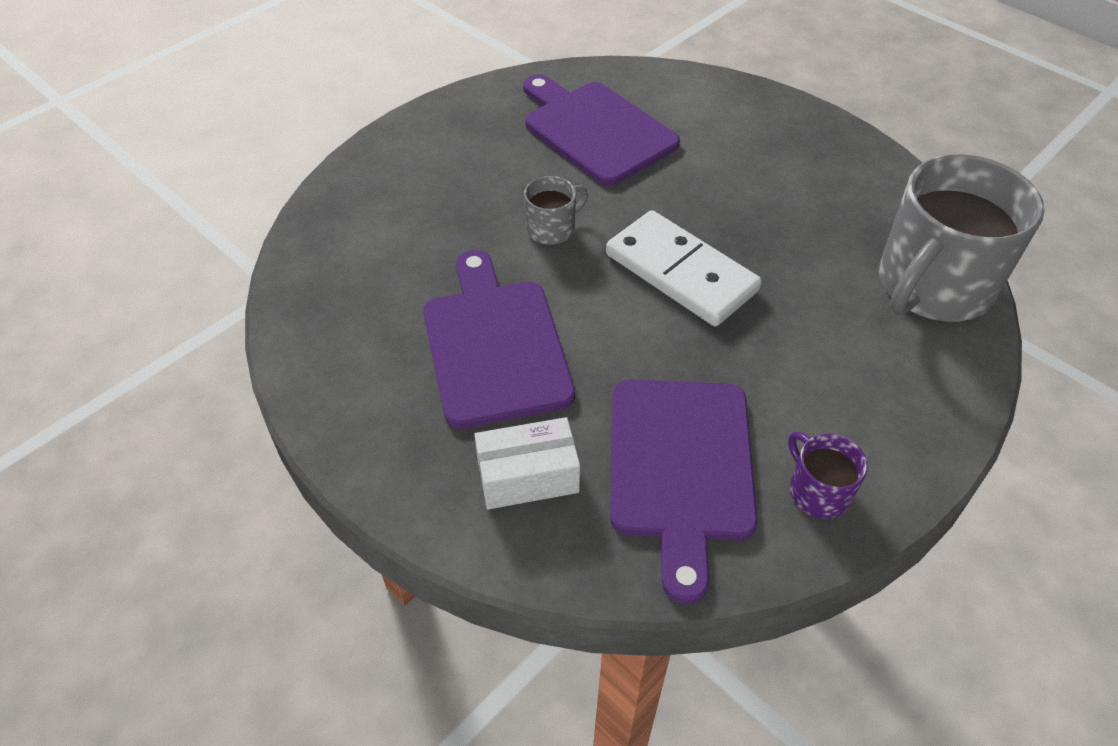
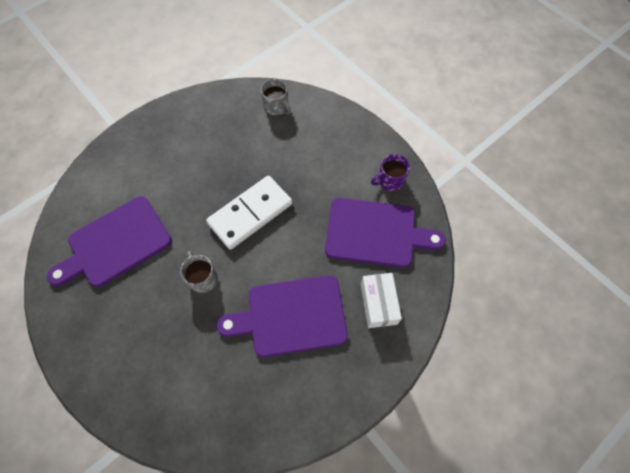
camera: 85 degrees left, 15 degrees up
(932, 285) = (276, 107): grey mug -> grey mug, size x0.44

